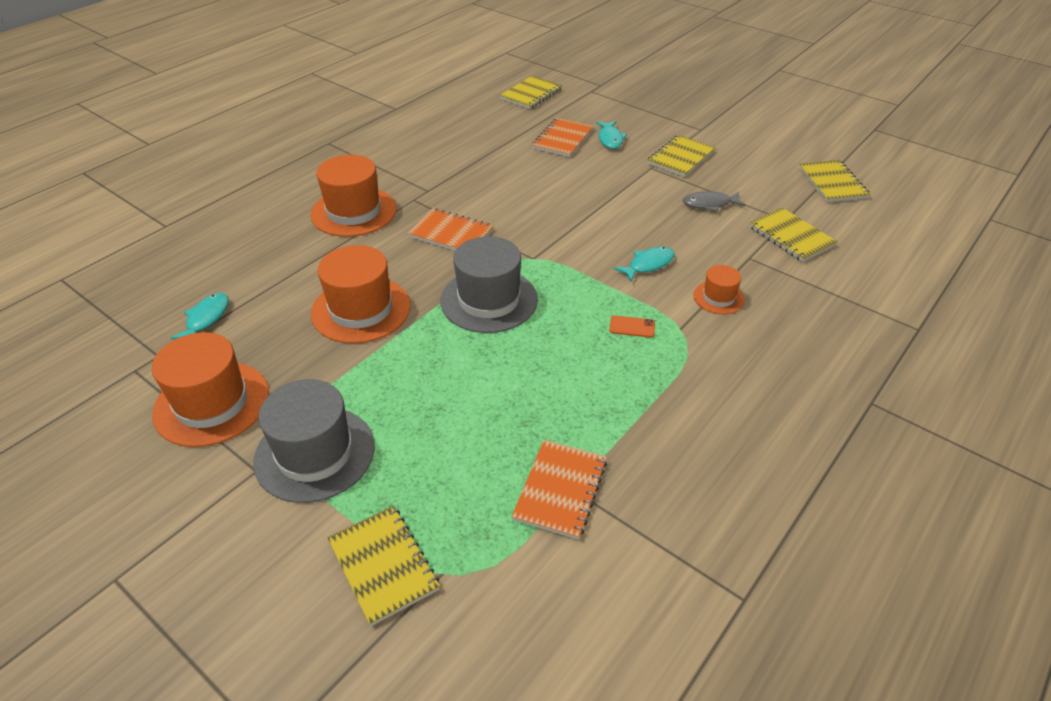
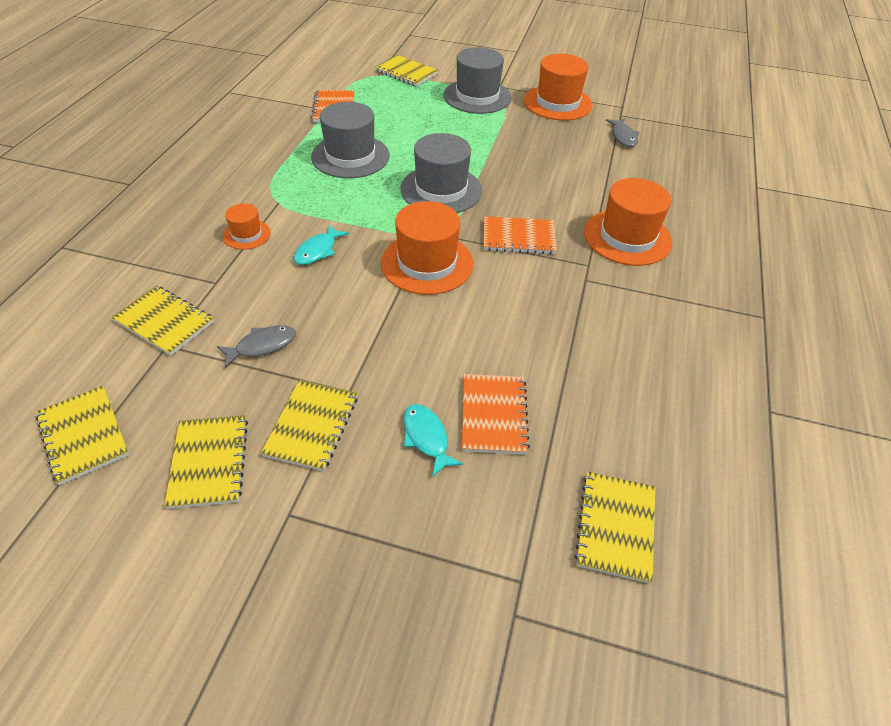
camera: 155 degrees right, 5 degrees up
(206, 318) = (623, 137): turquoise fish -> grey fish
(361, 309) = (529, 163): orange hat -> orange hat (427, 263)
(572, 376) = (350, 156): none -> grey hat
(632, 327) = (318, 195): orange phone -> none
(747, 156) = (209, 462): none -> yellow notebook

